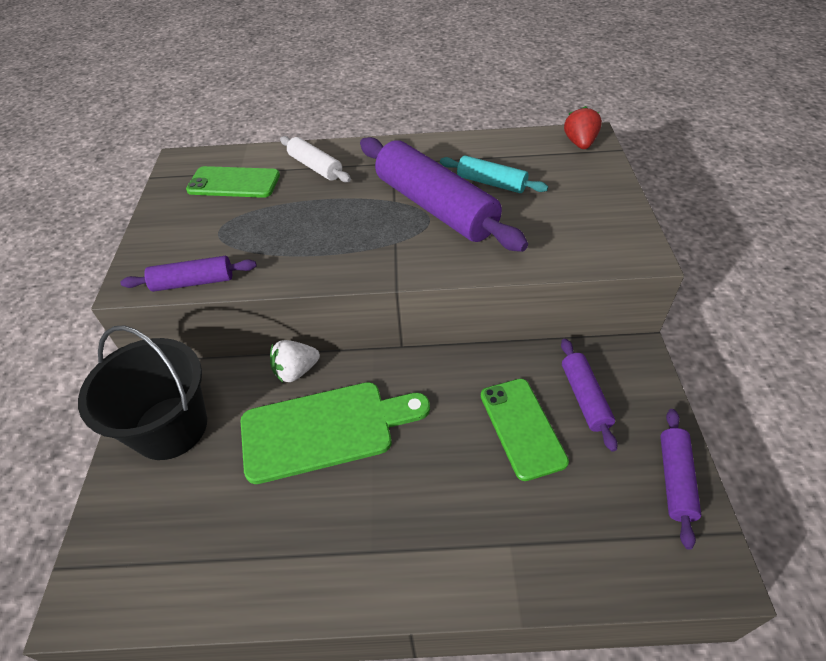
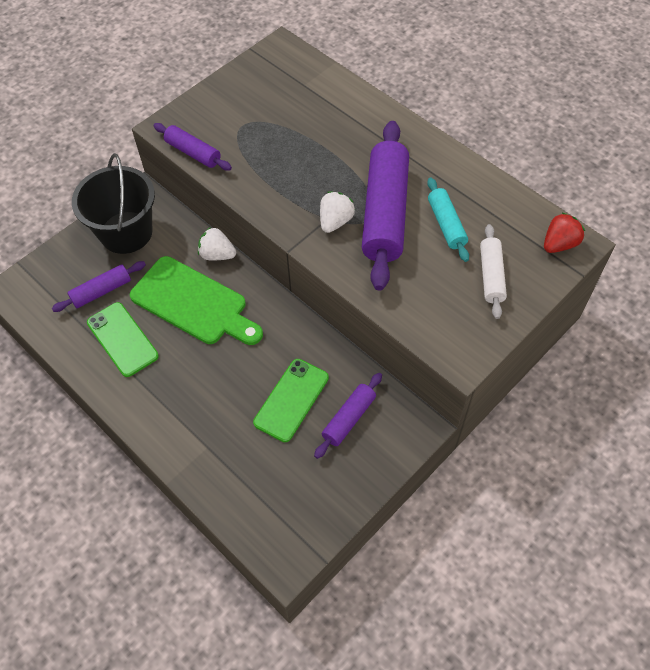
camera: 45 degrees right, 10 degrees up
(234, 183) = (290, 92): green phone -> green phone (122, 339)
(315, 167) = (353, 118): white rolling pin -> white rolling pin (491, 276)
(405, 240) = (335, 221): none -> white strawberry
(675, 480) = (332, 506): purple rolling pin -> purple rolling pin (101, 291)

